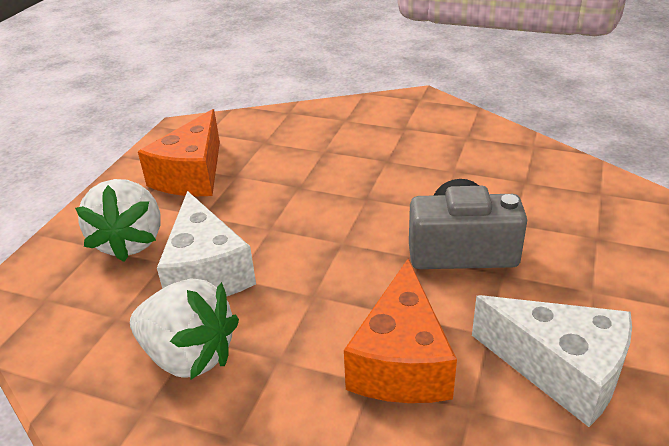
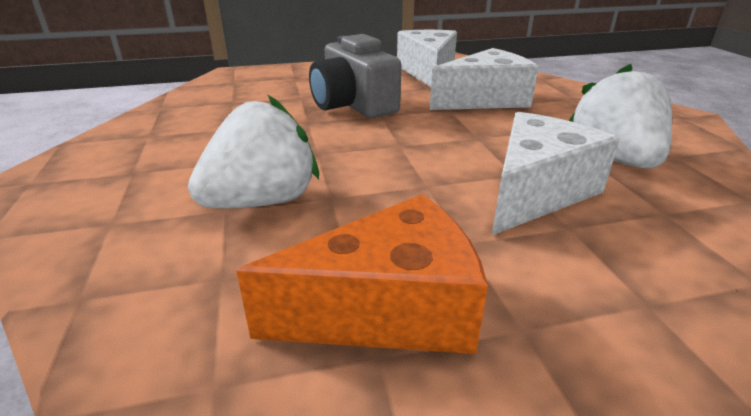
camera: 125 degrees left, 5 degrees down
(130, 241) = (591, 275): white strawberry -> white strawberry (262, 201)
(401, 361) = (485, 100): orange cheese -> white cheese

